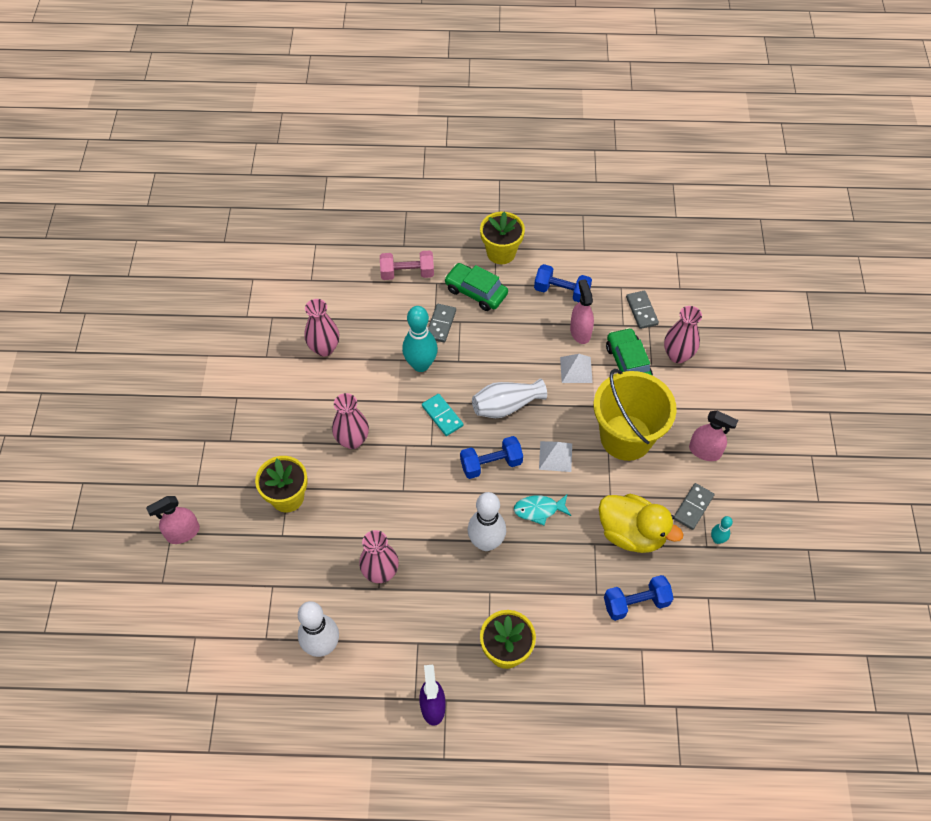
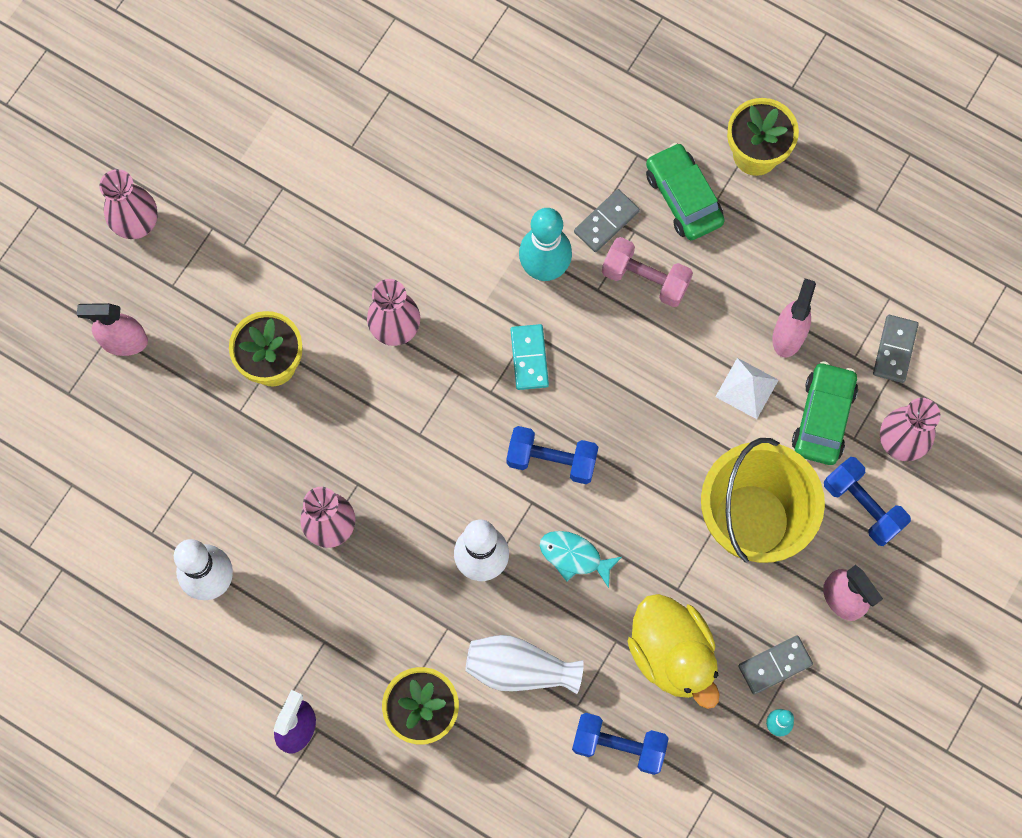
camera: 30 degrees right, 15 degrees up
(324, 348) = (432, 175): pink vase -> pink vase (137, 224)
(407, 273) = (607, 118): pink dumbbell -> pink dumbbell (645, 279)
(506, 406) = (620, 389): white vase -> white vase (519, 669)
(555, 456) = (641, 496): white pyramid -> none
(561, 291) = (802, 260): blue dumbbell -> blue dumbbell (862, 506)

